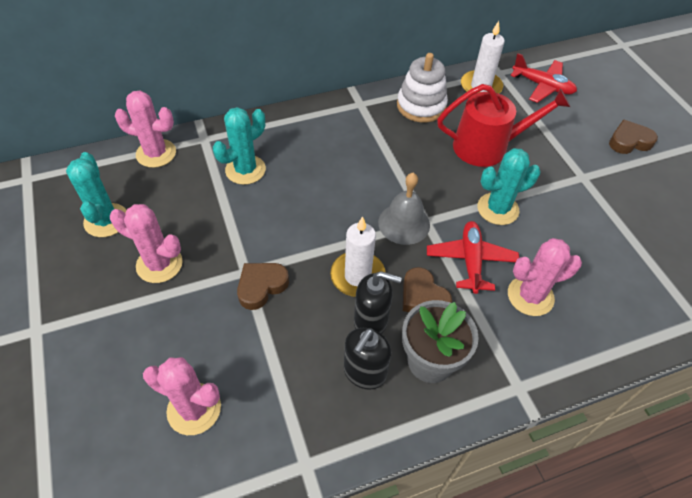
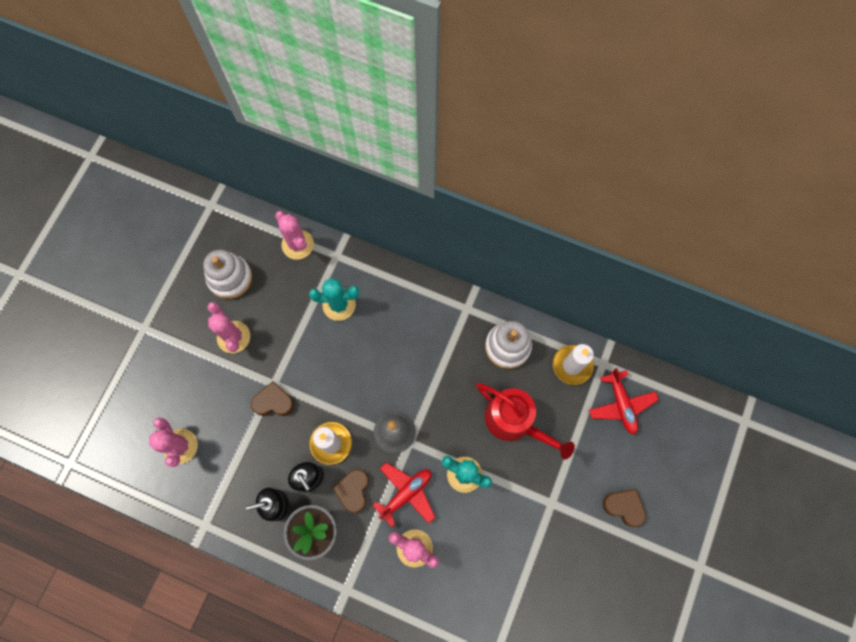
camera: 45 degrees right, 20 degrees up
(106, 220) = (230, 278): turquoise cactus -> white stacking toy

